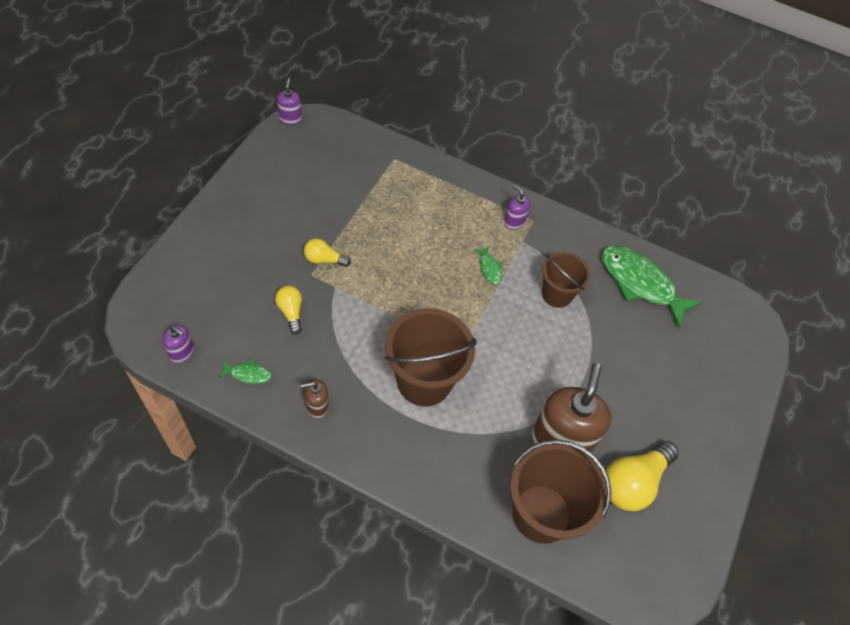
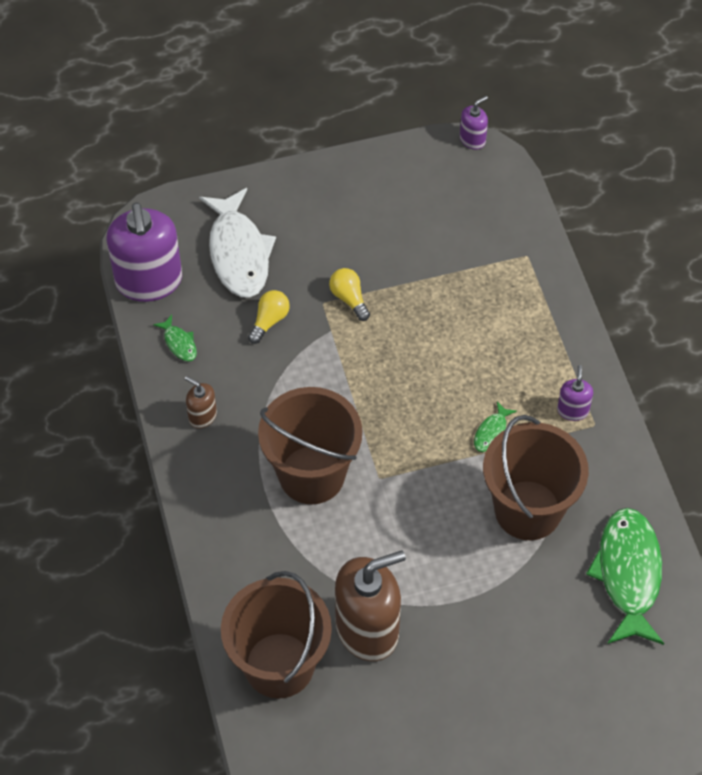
camera: 55 degrees right, 0 degrees up
(182, 352) = (149, 281): purple soap dispenser -> purple soap dispenser, size x2.19
(223, 287) = (238, 253): none -> white fish
(557, 294) = (528, 510): brown bucket -> brown bucket, size x1.64
(633, 482) = (388, 720): yellow light bulb -> none

